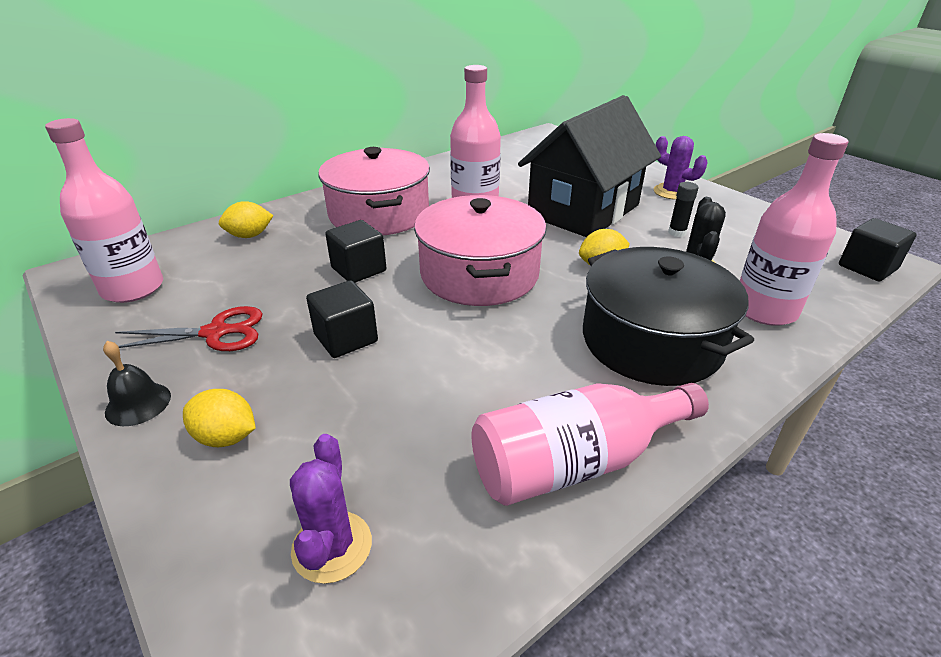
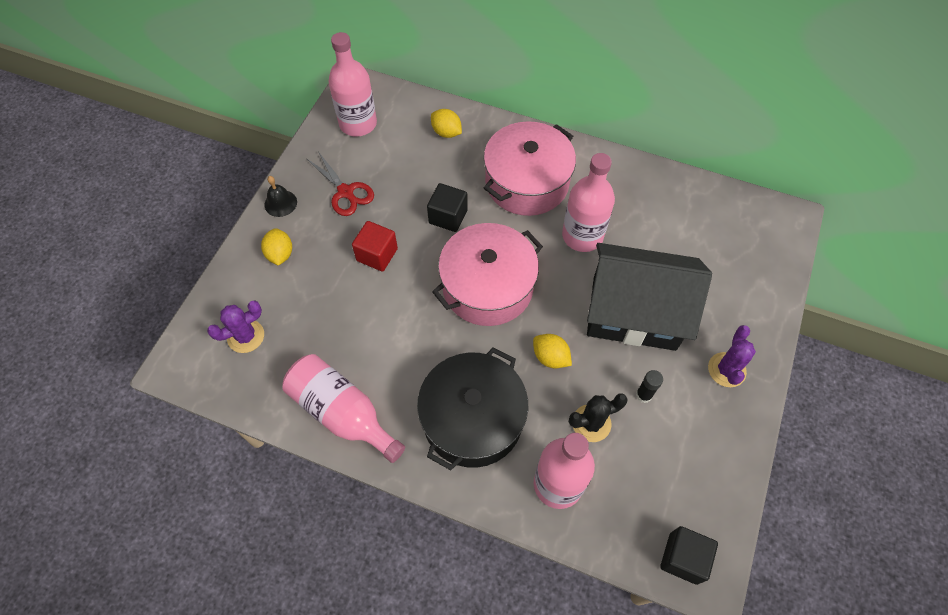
camera: 60 degrees right, 25 degrees up
(346, 338) = (377, 254): black cube -> red cube

